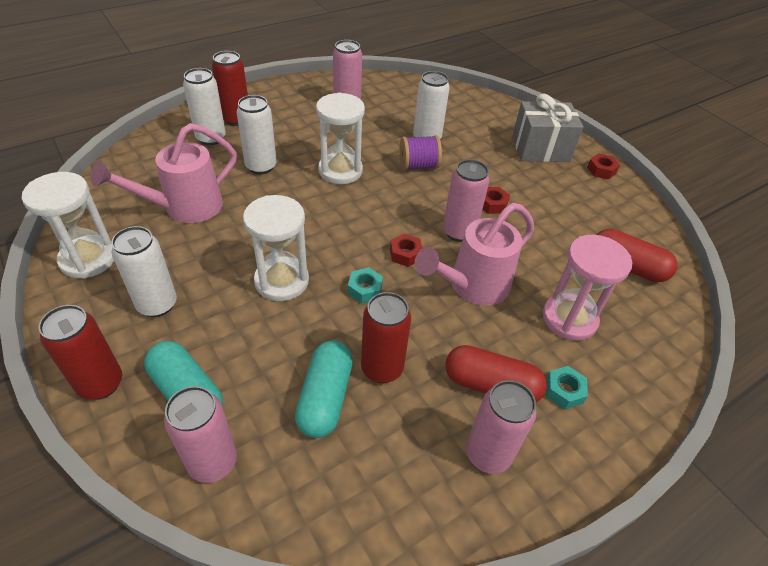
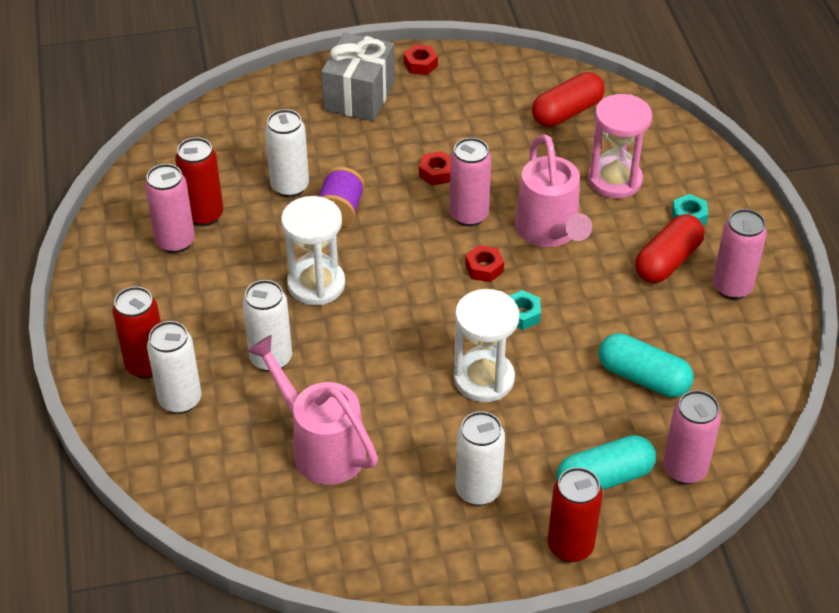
camera: 65 degrees left, 0 degrees up
(88, 259) = (377, 550): white hourglass -> none
(185, 208) = (321, 446): pink watering can -> pink watering can turned 150 degrees clockwise
(382, 368) = (625, 329): red can -> red can (204, 215)

